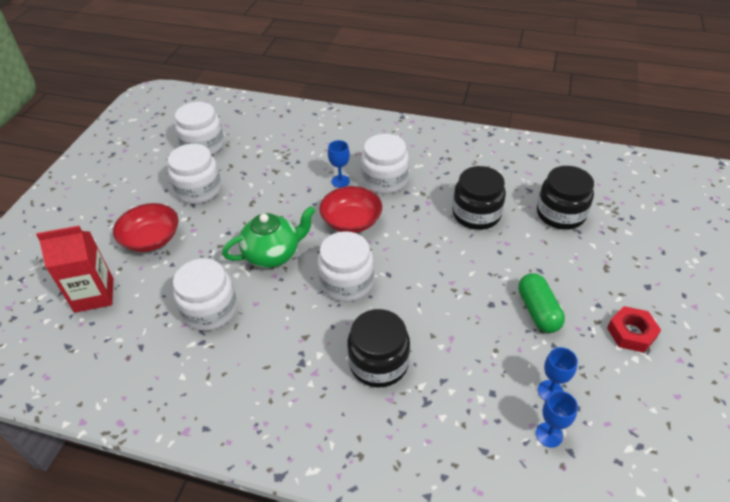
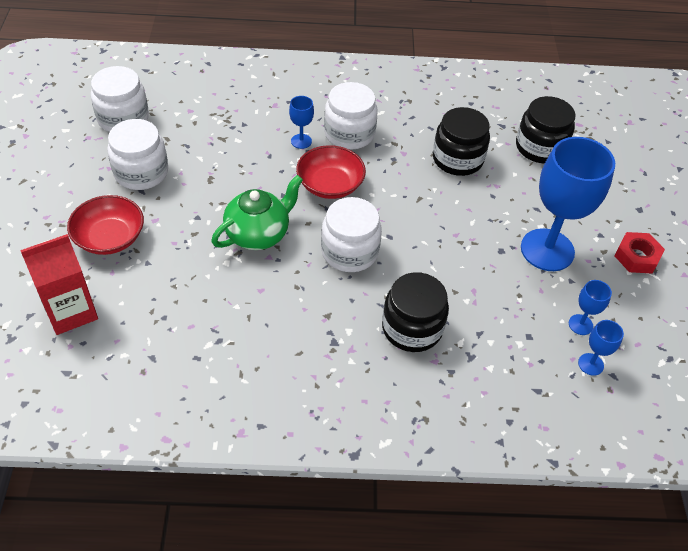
camera: 20 degrees left, 5 degrees up
(210, 310) = (213, 305): white jar -> none
(538, 311) = (547, 250): green capsule -> blue goblet

